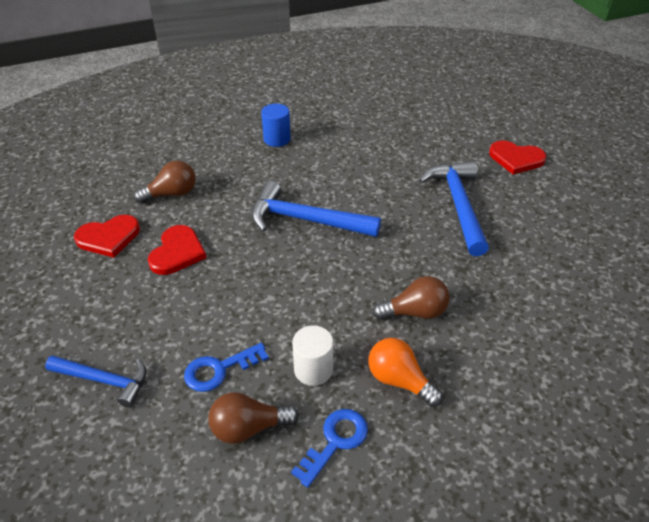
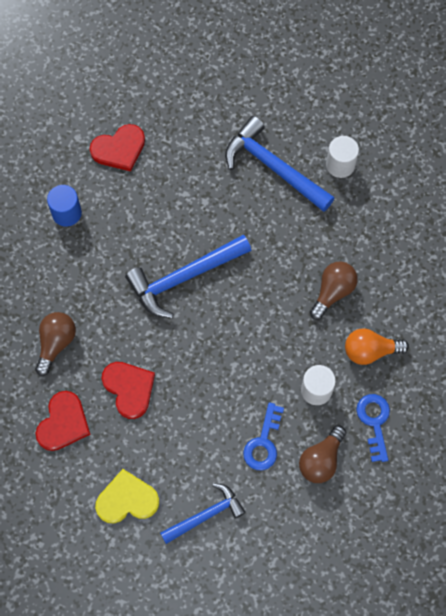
camera: 45 degrees left, 25 degrees up
(72, 317) = (127, 499): none -> yellow heart
(516, 159) = (270, 77): red heart -> red heart (119, 149)
(519, 238) = (340, 165): none -> white cylinder

